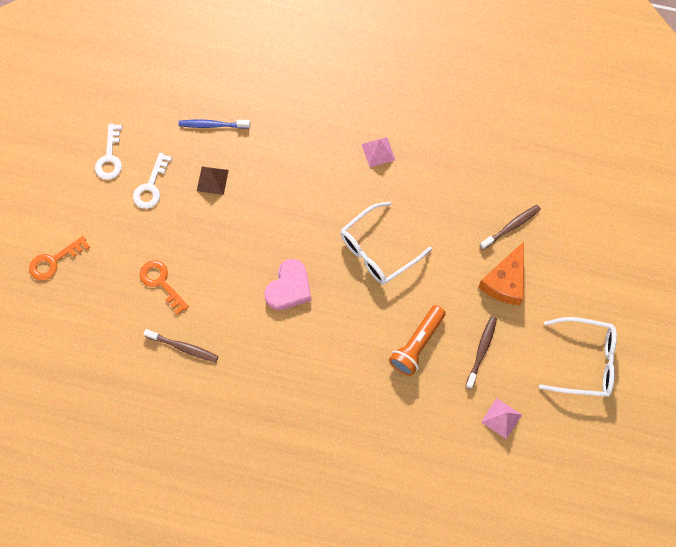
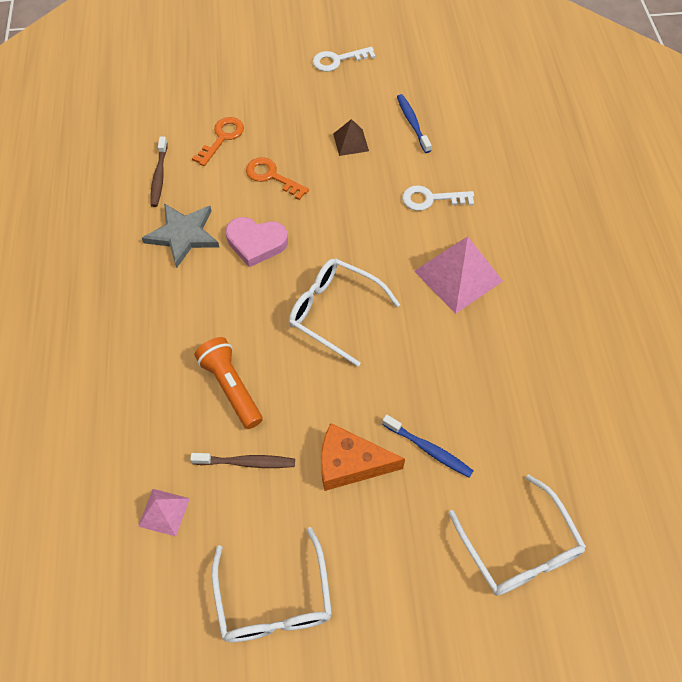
camera: 70 degrees right, 10 degrees down
(54, 261) = (214, 57): orange key -> orange key (271, 176)
(151, 186) = (321, 98): white key -> white key (431, 199)
(257, 343) = (183, 235): none -> grey star
(378, 152) = (458, 276): pink pyramid -> pink pyramid, size x1.87
(416, 344) = (231, 387): orange flashlight -> orange flashlight turned 45 degrees clockwise
(511, 227) = (429, 449): brown toothbrush -> blue toothbrush
(595, 199) = (519, 548): none -> white glasses

